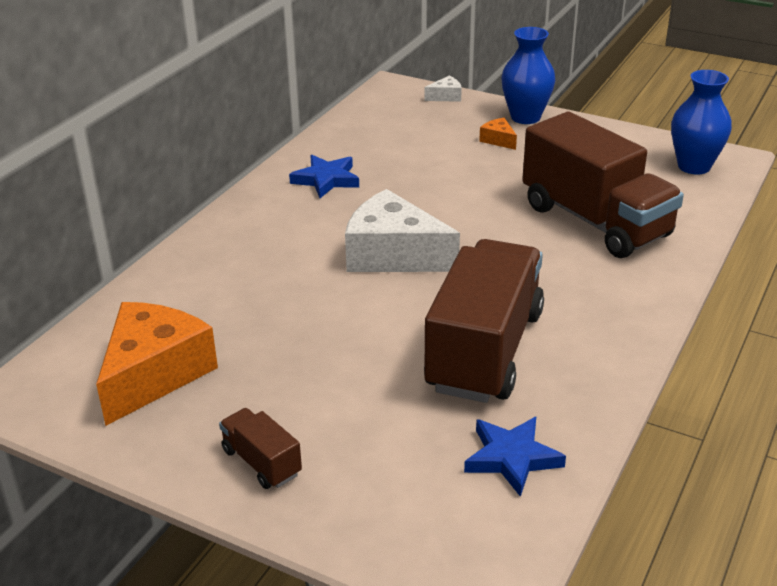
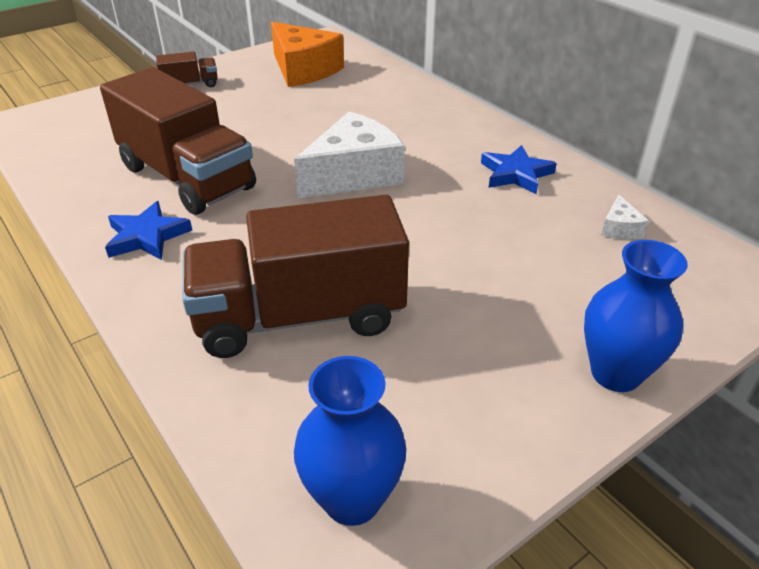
camera: 115 degrees right, 5 degrees up
(446, 97) = (715, 318): white cheese -> white cheese (619, 228)
(498, 140) = (550, 317): orange cheese -> none
(512, 458) = (81, 154): blue star -> blue star (147, 236)

